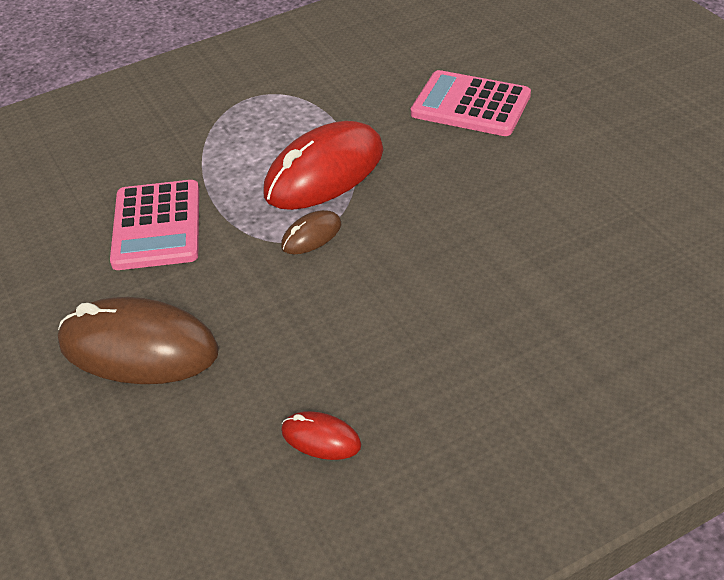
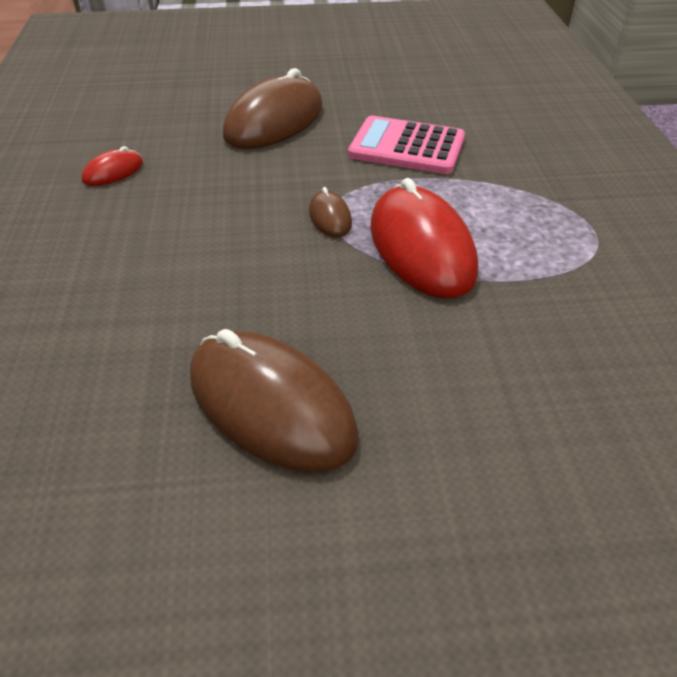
camera: 110 degrees right, 0 degrees up
(470, 105) = (492, 411): pink calculator -> none
(539, 188) = (271, 405): none -> brown mouse

